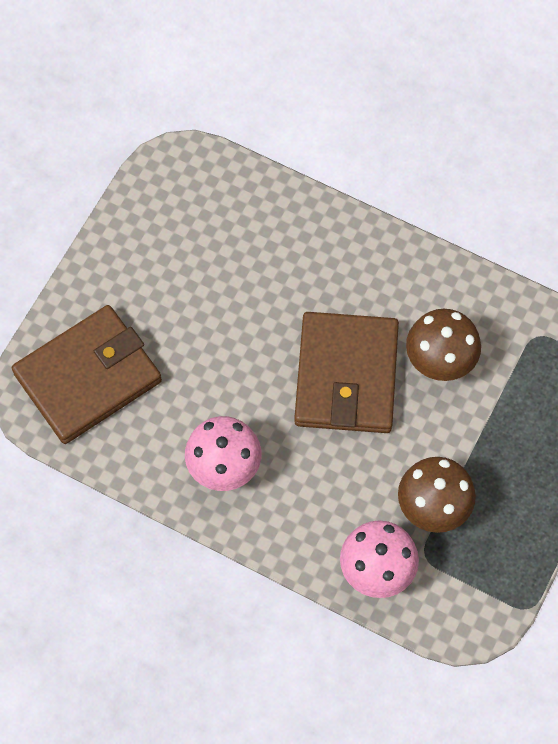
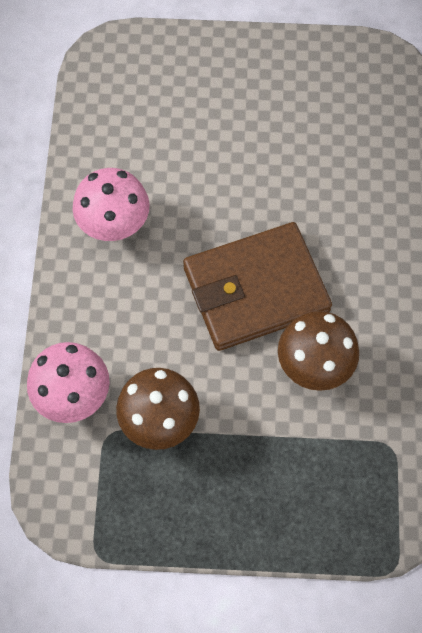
camera: 65 degrees right, 0 degrees up
(88, 377) = (147, 86): brown wallet -> none

